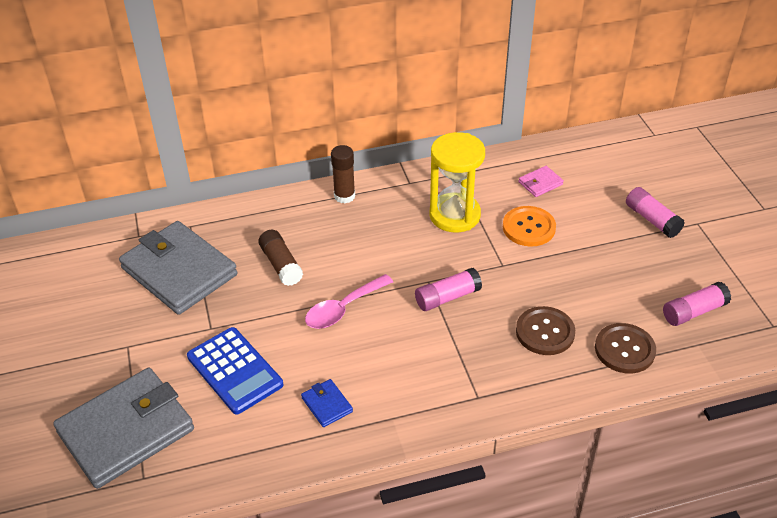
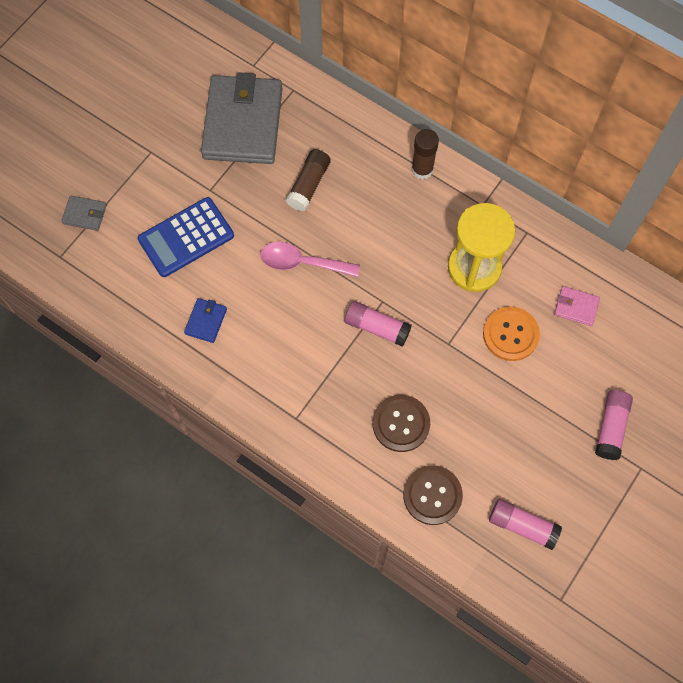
camera: 50 degrees right, 25 degrees up
(126, 431) = (85, 214): grey wallet -> grey wallet, size x0.41
(235, 370) = (186, 238): blue calculator -> blue calculator turned 45 degrees clockwise

